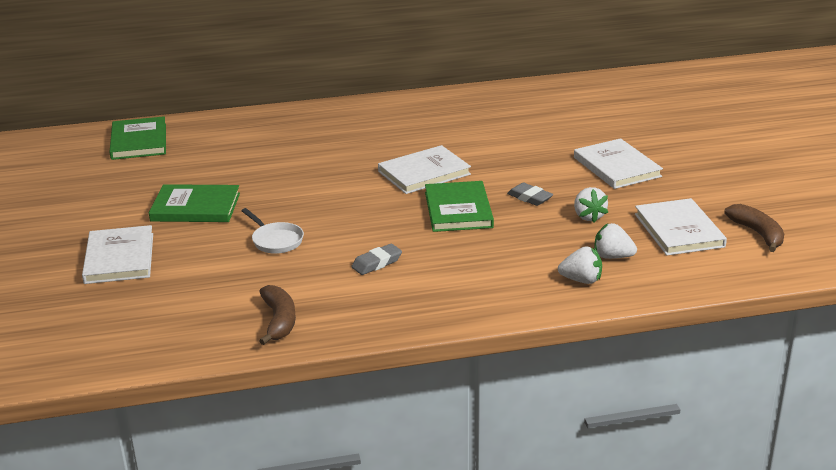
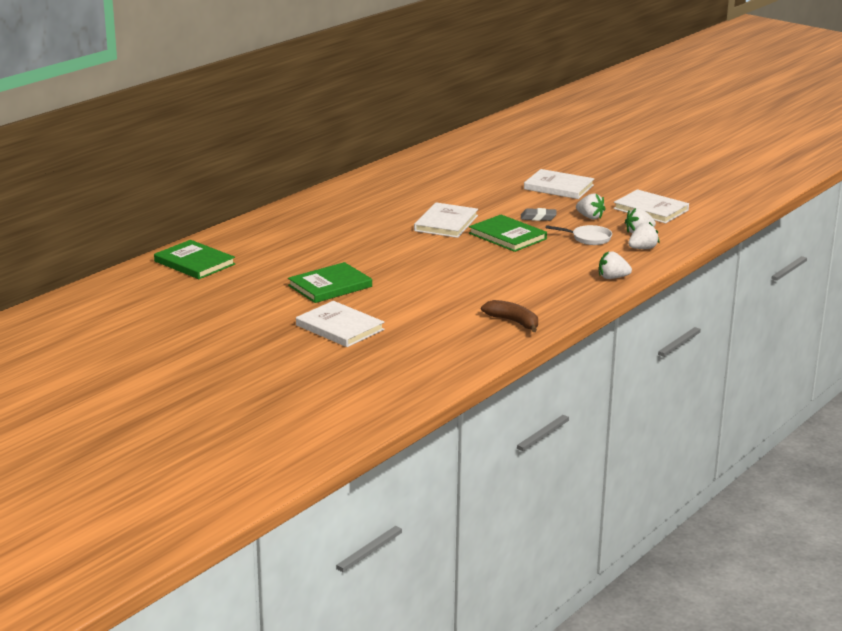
camera: 40 degrees left, 5 degrees down
(275, 240) = (425, 286): white pan -> white pan (588, 238)
(377, 263) = (513, 277): grey eraser -> none
(480, 307) = (612, 278): none -> white strawberry
(757, 233) = (693, 199): brown banana -> none

